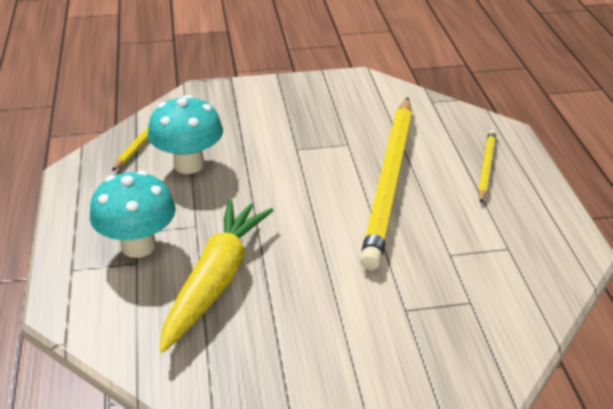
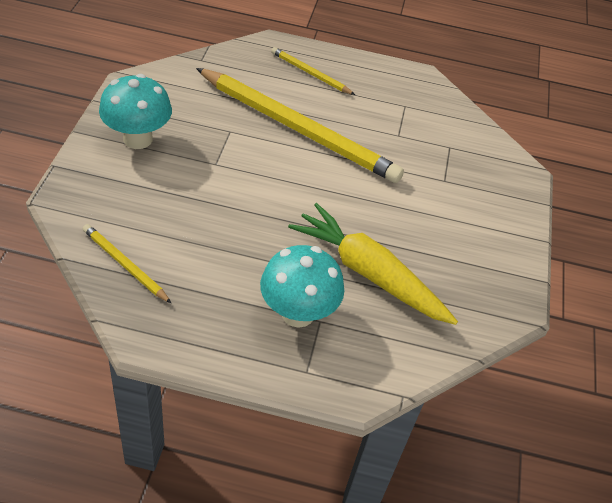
camera: 75 degrees left, 10 degrees up
(189, 164) = (192, 243): turquoise mushroom -> turquoise mushroom (138, 139)

